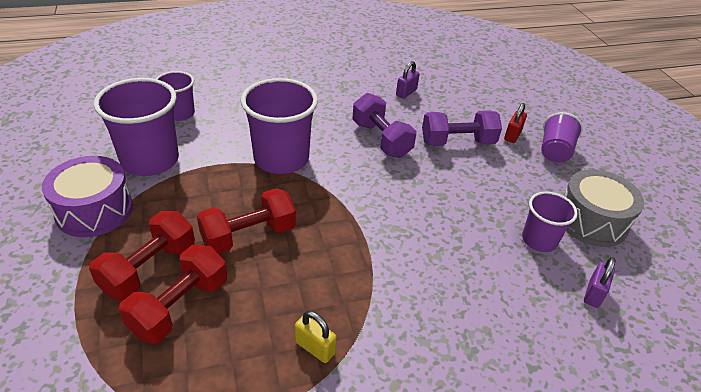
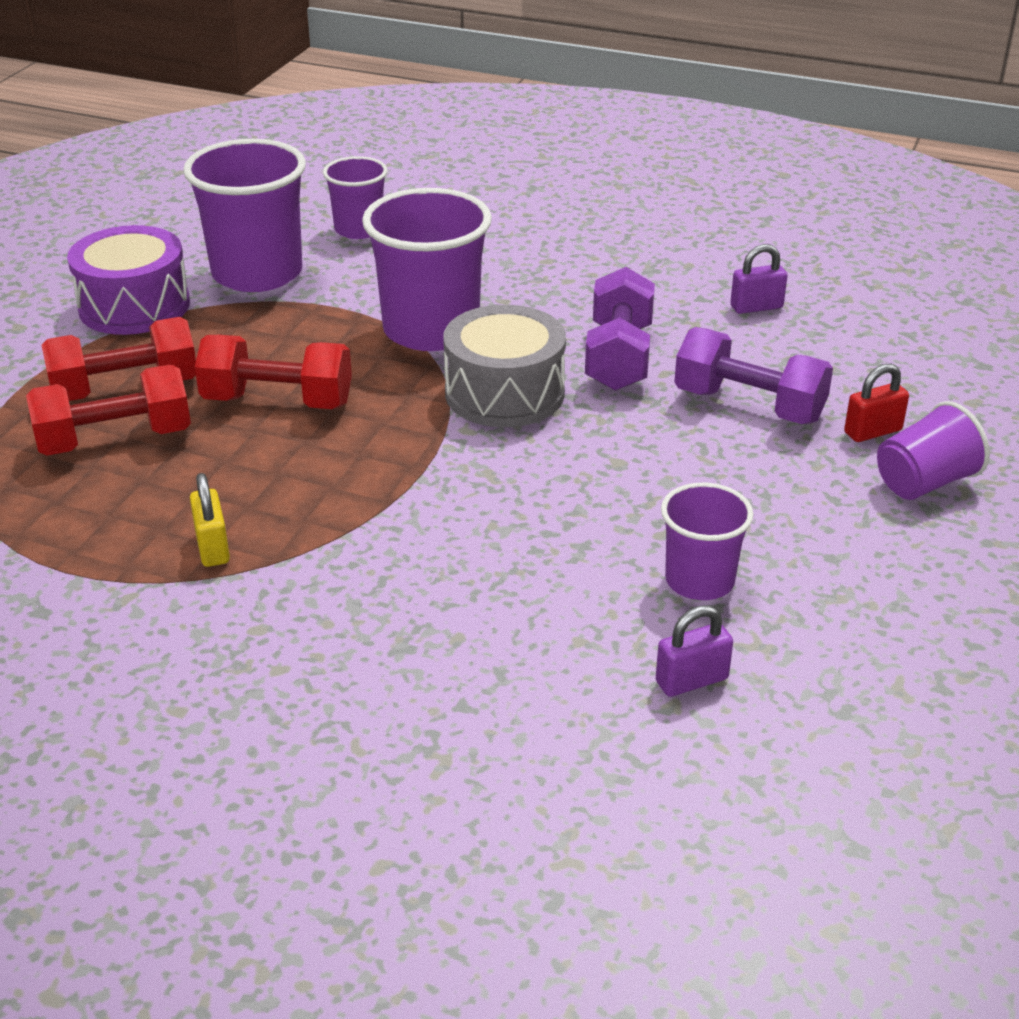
camera: 40 degrees right, 5 degrees down
(591, 221) = (840, 598): grey drum -> grey drum (504, 393)

